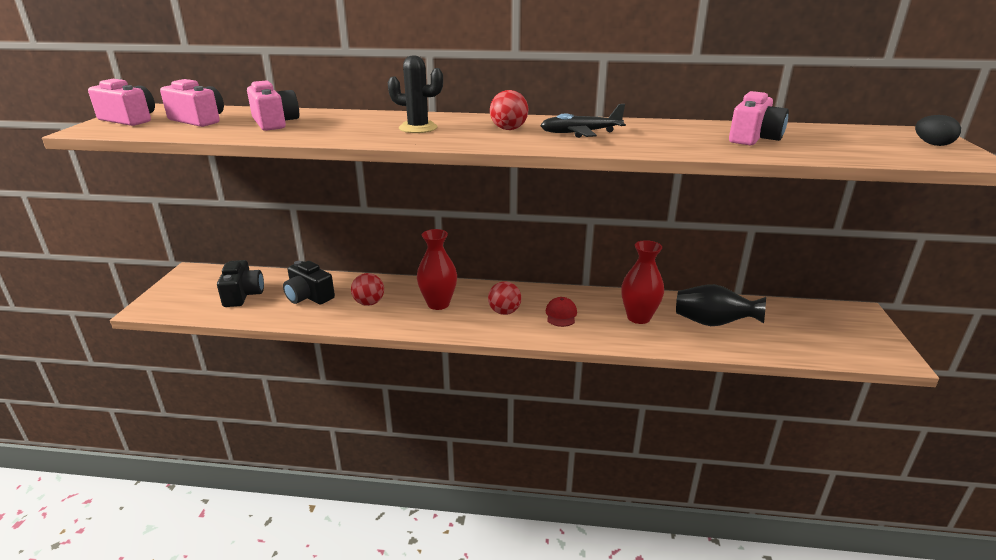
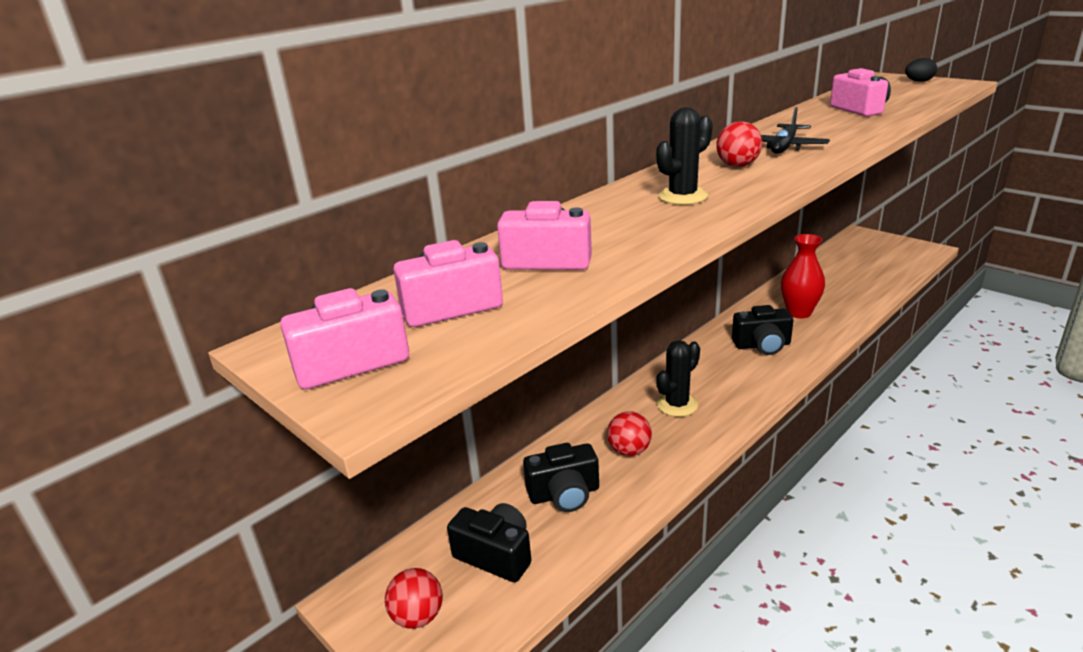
camera: 50 degrees left, 0 degrees up
(438, 304) = (677, 405): red vase -> black cactus
(504, 312) = (730, 372): red ball -> red ball (418, 617)
(561, 314) = (762, 345): red cap -> black camera
(713, 323) = (834, 287): black vase -> none

